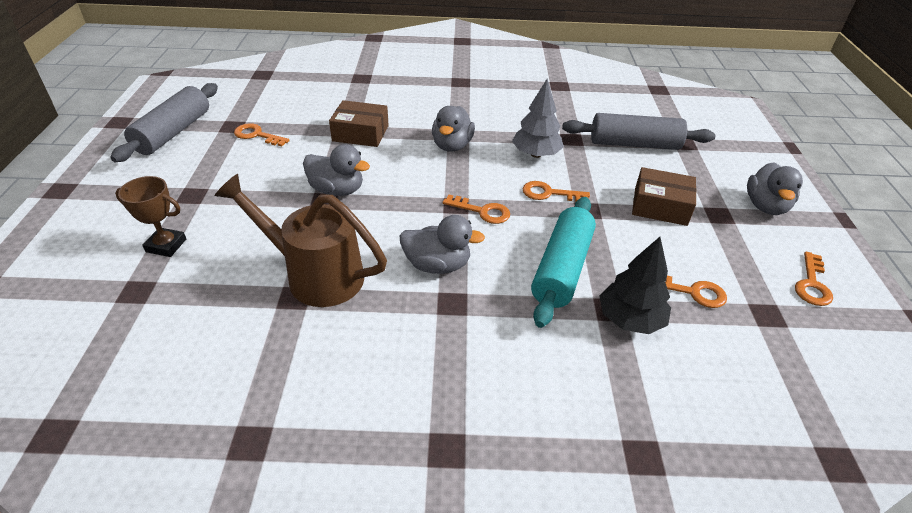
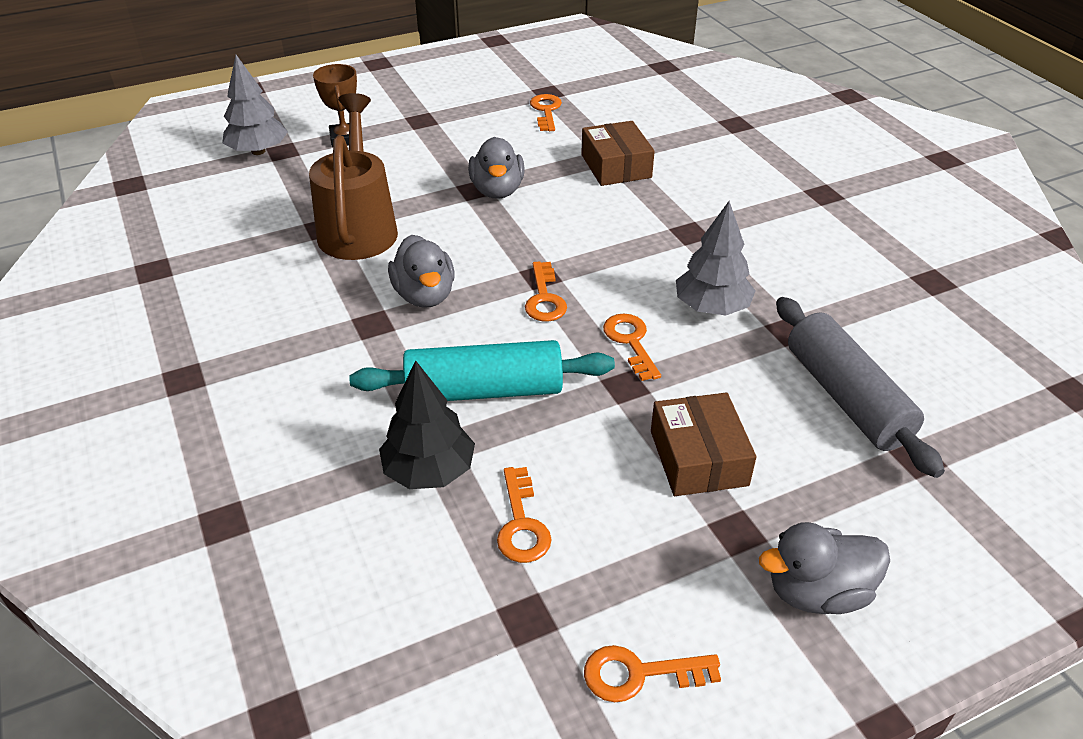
camera: 65 degrees right, 0 degrees up
(115, 308) = (258, 151): none -> grey tree
(173, 132) = (505, 70): grey rolling pin -> none
(452, 145) = (659, 235): grey duck -> none

